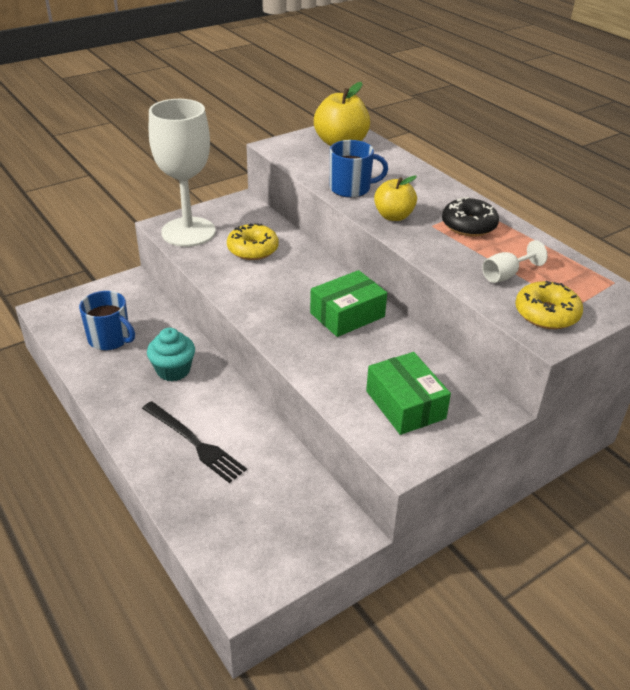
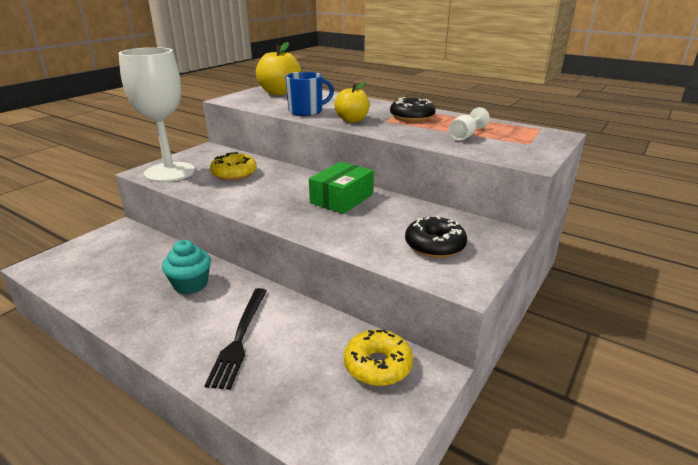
camera: 20 degrees left, 10 degrees down
(110, 339) = (115, 274): blue mug -> none
(194, 443) = (240, 338): black fork -> black fork turned 75 degrees clockwise
(405, 404) = (434, 245): green box -> black donut
(546, 314) = (516, 150): yellow donut -> yellow donut (377, 365)

